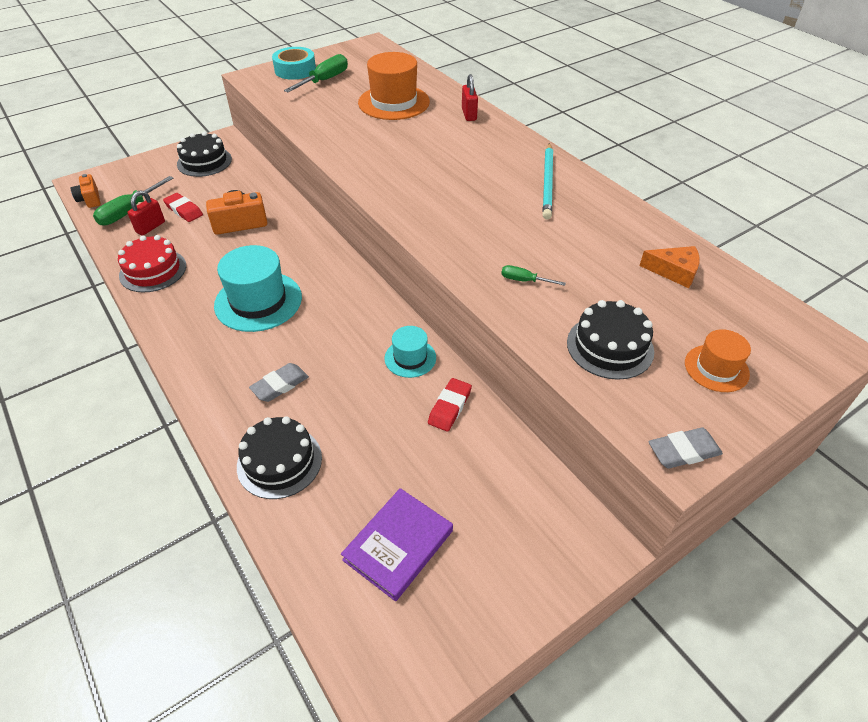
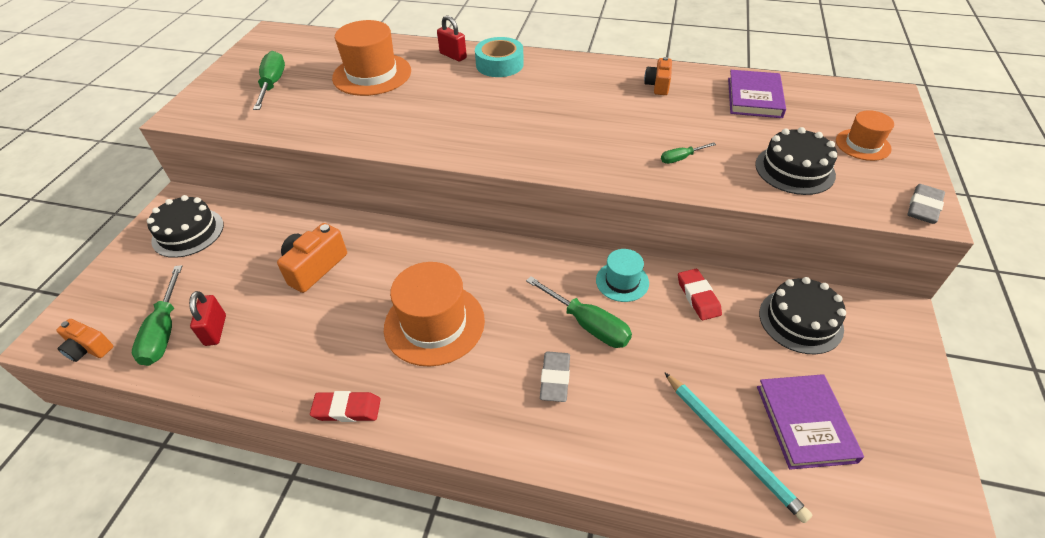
camera: 40 degrees left, 0 degrees up
(153, 270) = (281, 369): red cake -> none
(184, 210) = (232, 291): red eraser -> red eraser (347, 409)
(258, 301) = (434, 324): turquoise hat -> orange hat
(279, 462) = (643, 439): black cake -> black cake (800, 320)
(295, 70) = (224, 88): turquoise tape -> turquoise tape (499, 64)
(346, 368) = (587, 324): none -> green screwdriver
(547, 183) = (590, 79): turquoise pencil -> turquoise pencil (732, 445)
(599, 216) = (658, 85): none -> orange camera
(674, 271) = (754, 97): orange cheese -> purple book

